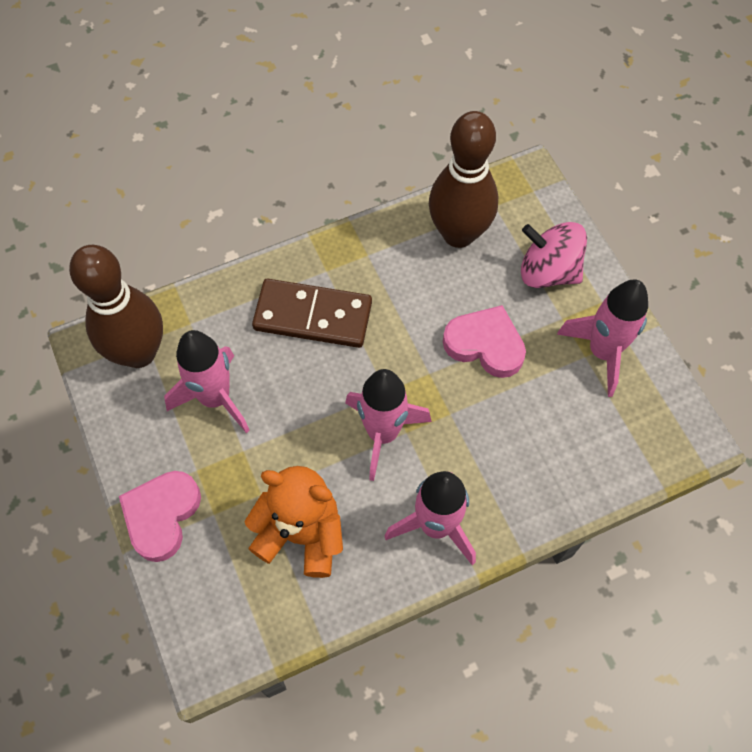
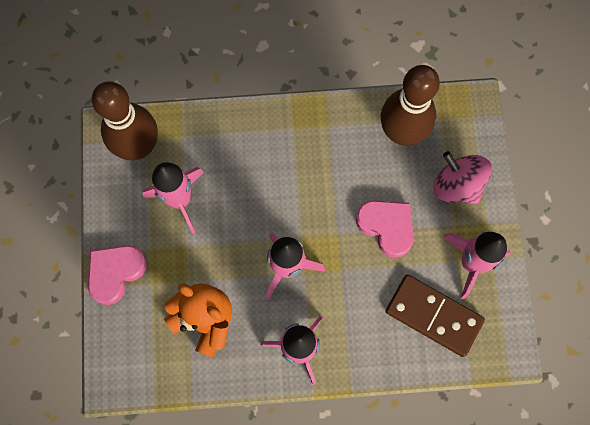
camera: 20 degrees right, 10 degrees up
(313, 316) = (270, 161): brown domino -> brown domino (433, 316)

